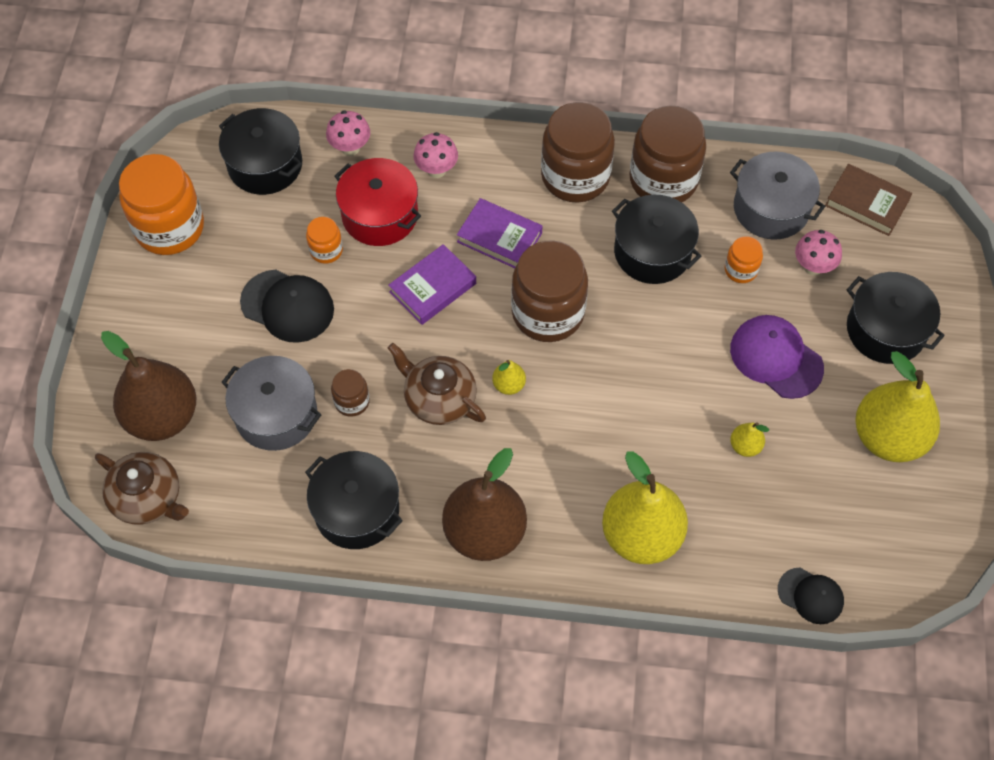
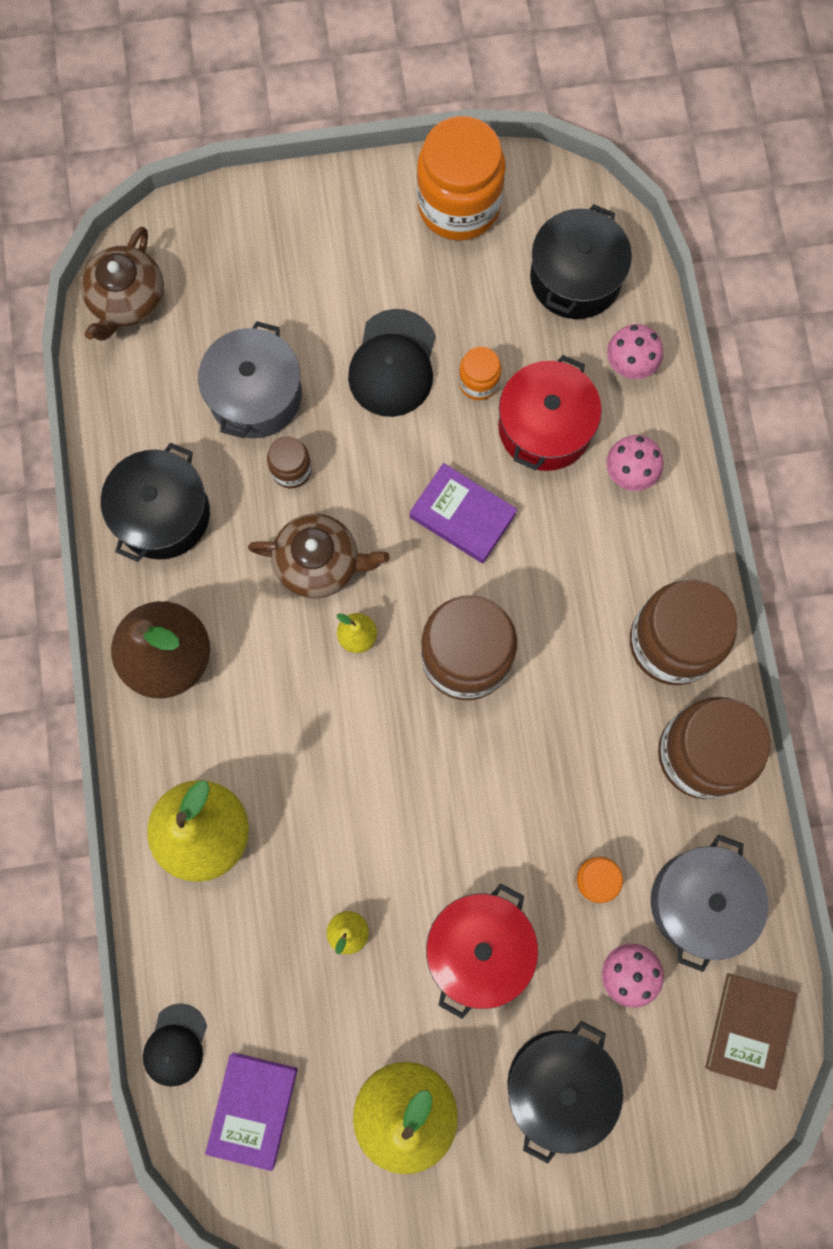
camera: 75 degrees right, 15 degrees up
(162, 416) = (223, 281): brown pear -> none
(438, 398) = (319, 562): brown teapot -> brown teapot turned 75 degrees clockwise
(499, 237) = (555, 573): purple book -> purple book (253, 1109)
(652, 252) = (588, 763): black pot -> none
(776, 358) = (479, 948): purple cap -> red pot

